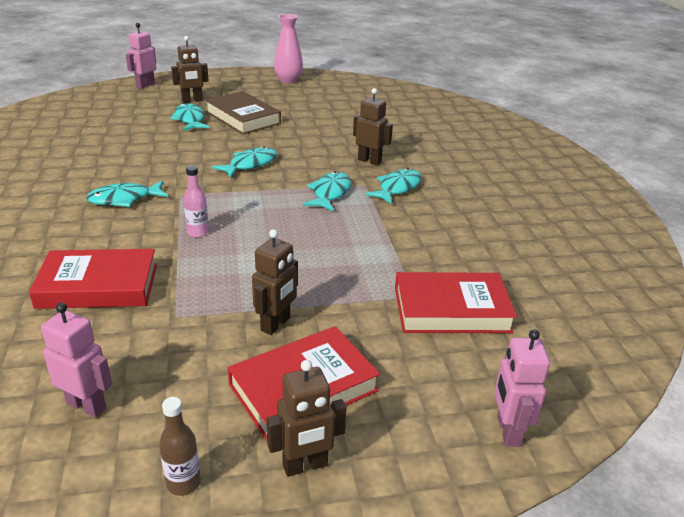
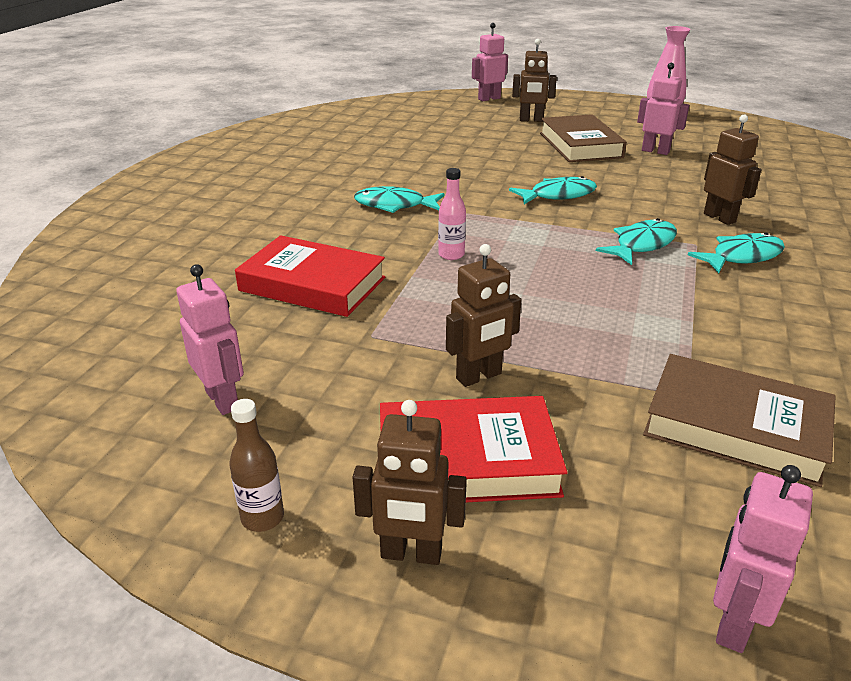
camera: 30 degrees right, 0 degrees up
(190, 119) = (516, 138): turquoise fish -> none
(300, 114) = (655, 151): none -> pink robot
(451, 309) = (735, 427): red book -> brown book

